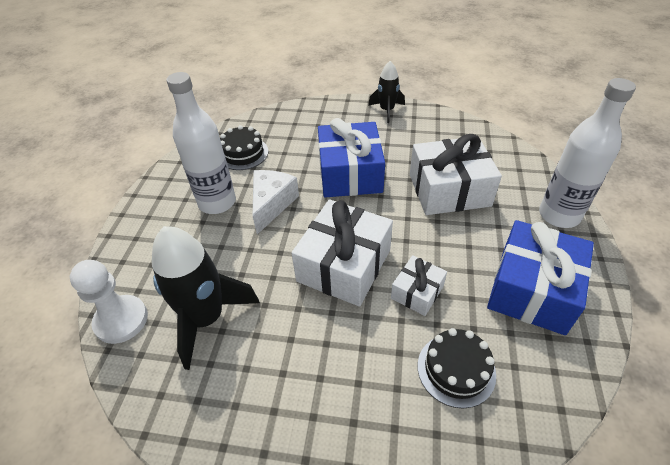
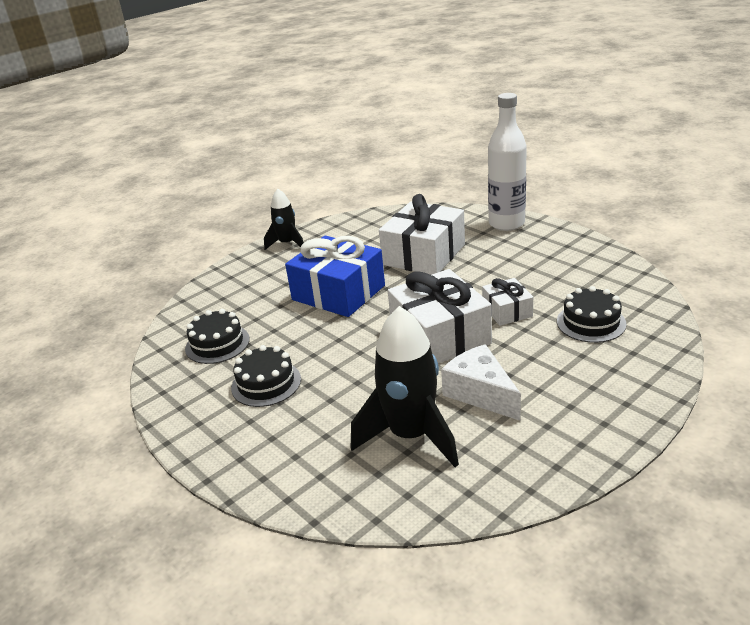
camera: 50 degrees left, 15 degrees down
(121, 320) = (348, 498): white pawn -> none
(217, 202) = (266, 383): white bottle -> black cake
(272, 204) = (316, 350): white cheese -> white cheese (480, 393)
(532, 289) = (557, 263): blue gift -> none

